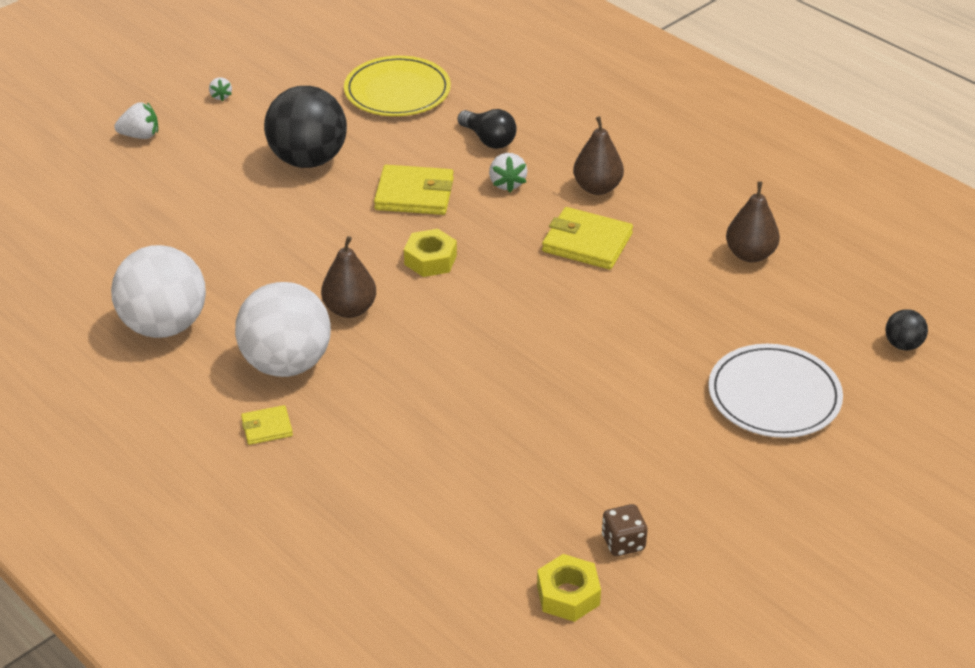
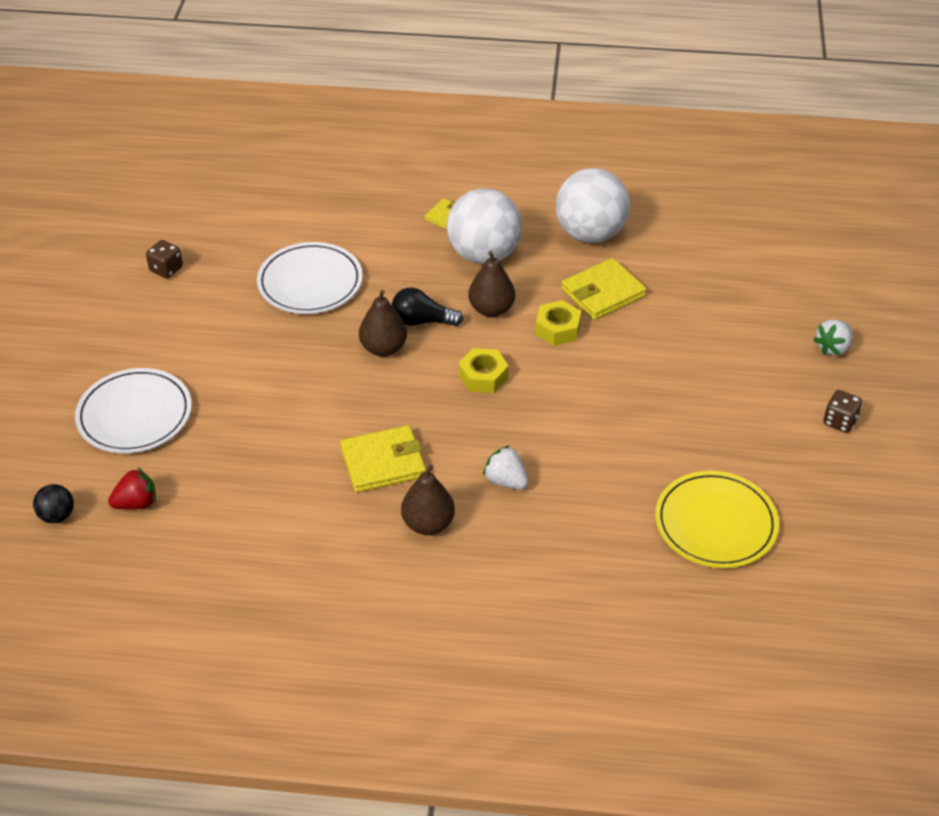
camera: 140 degrees right, 5 degrees up
(221, 96) = (840, 421): white strawberry -> brown dice
(308, 160) = (684, 405): black ball -> none
(414, 194) = (564, 425): yellow wallet -> yellow wallet (603, 293)
(485, 434) = (310, 282): none -> white plate
(488, 140) = (573, 518): black light bulb -> black light bulb (422, 321)
(568, 595) = (176, 228): yellow nut -> yellow nut (557, 329)
(750, 254) = (240, 532): brown pear -> brown pear (383, 348)
(824, 319) = (136, 503): none -> red strawberry

